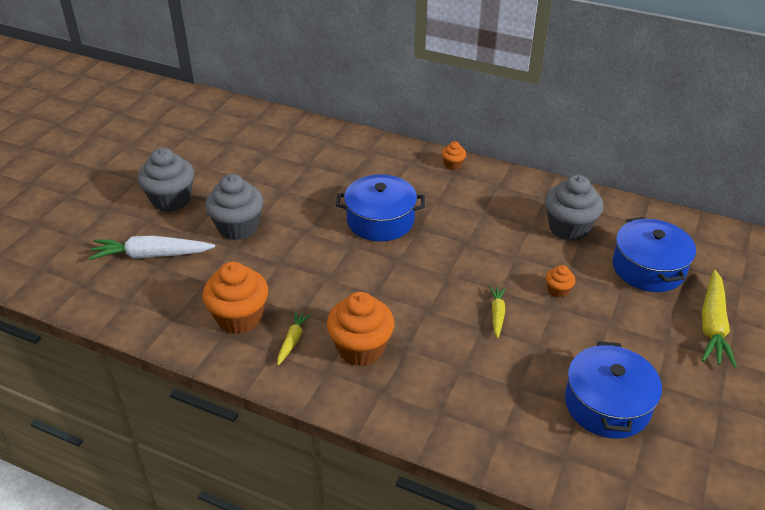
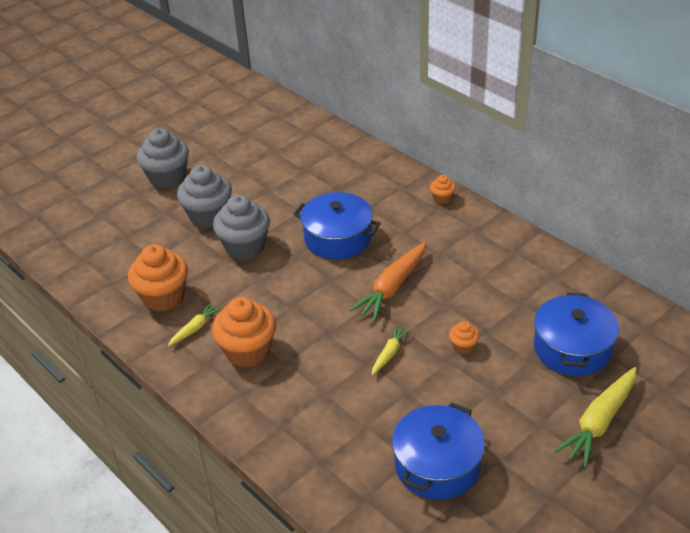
camera: 25 degrees right, 0 degrees up
(151, 255) = (124, 224): white carrot -> none
(460, 253) = (392, 287): none -> orange carrot
(569, 228) = (517, 288): grey cupcake -> grey cupcake (245, 246)

